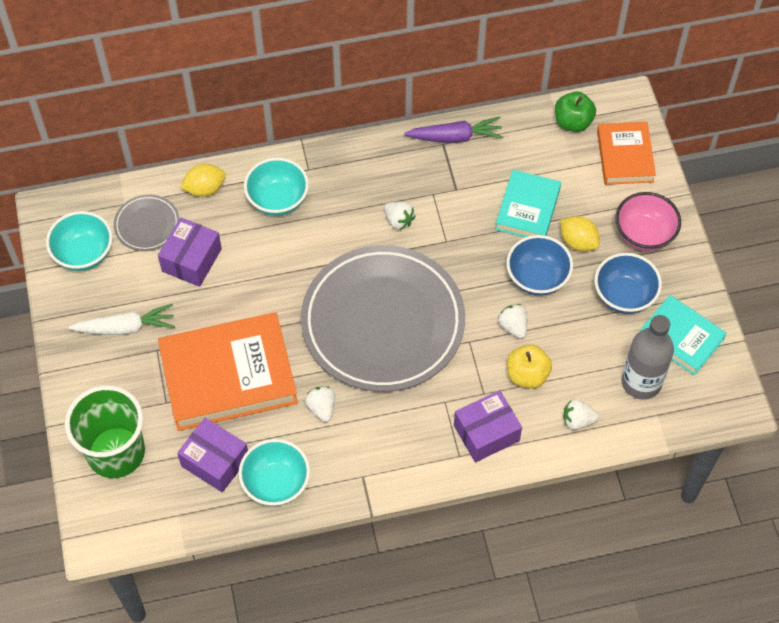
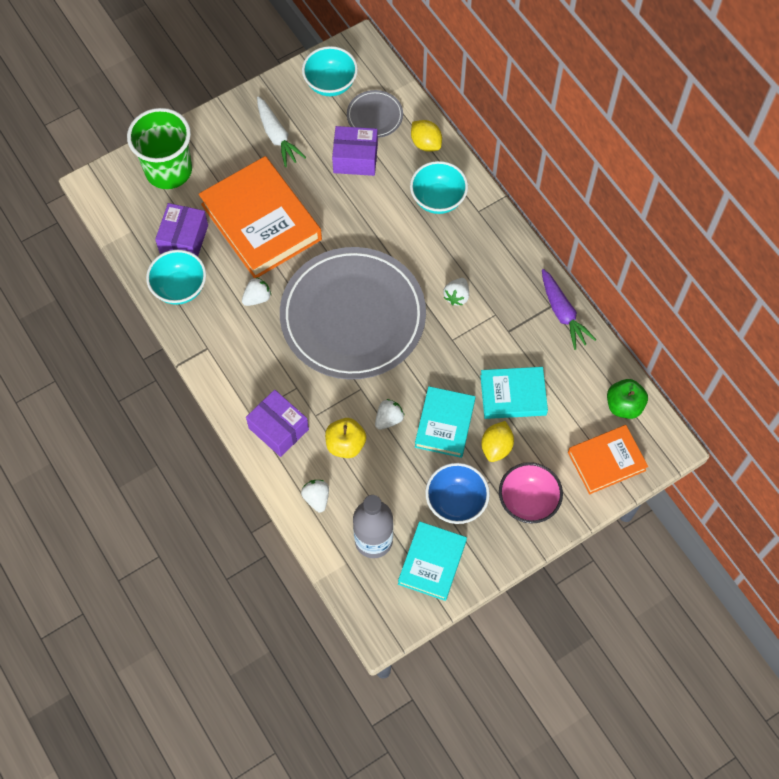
camera: 70 degrees right, 5 degrees up
(537, 278) = (445, 424): blue bowl -> turquoise book

